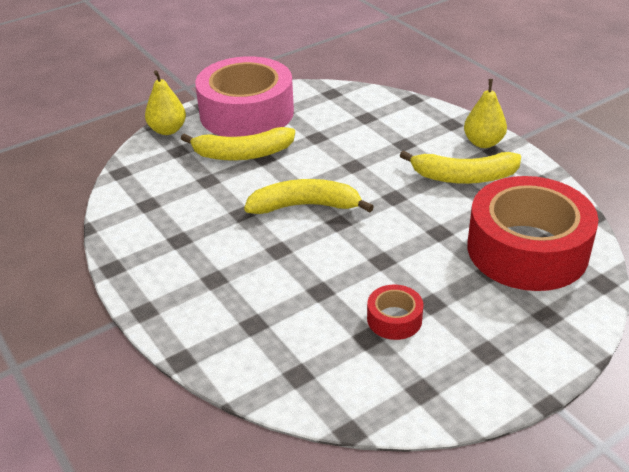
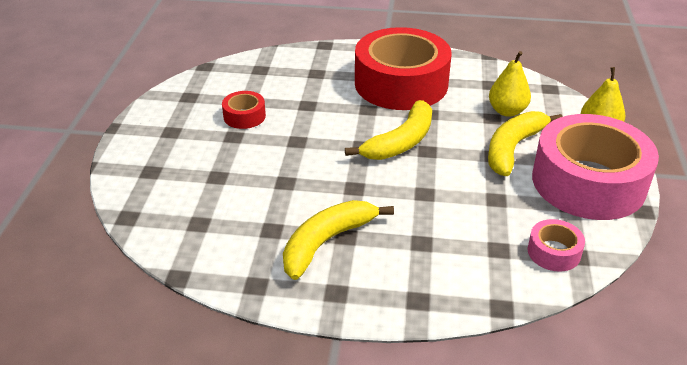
camera: 130 degrees right, 0 degrees up
(340, 100) = (553, 252): none -> pink tape
(483, 143) = (358, 296): yellow pear -> yellow pear (507, 111)
(527, 250) = (206, 209): red tape -> red tape (401, 83)

